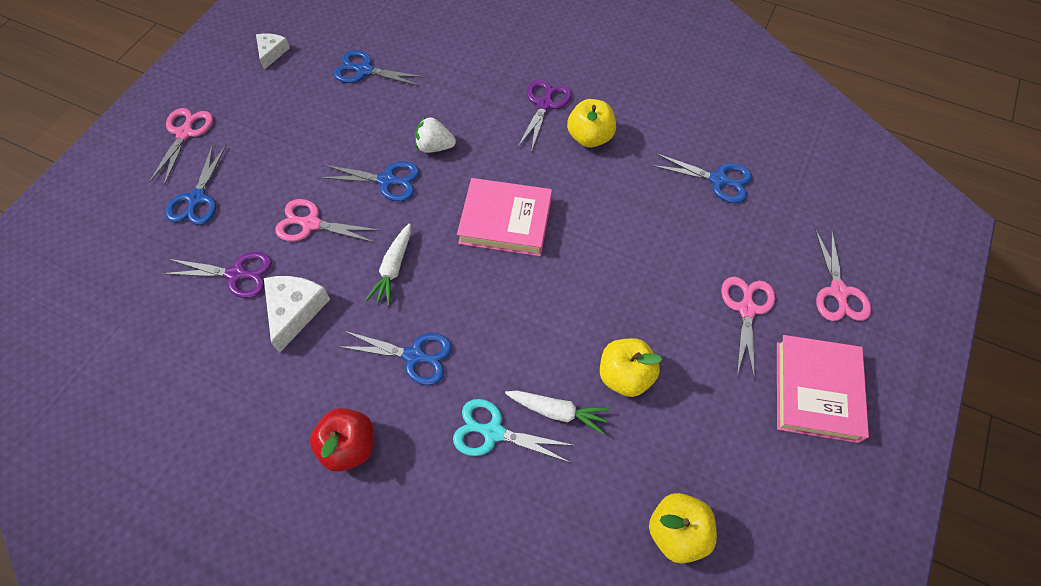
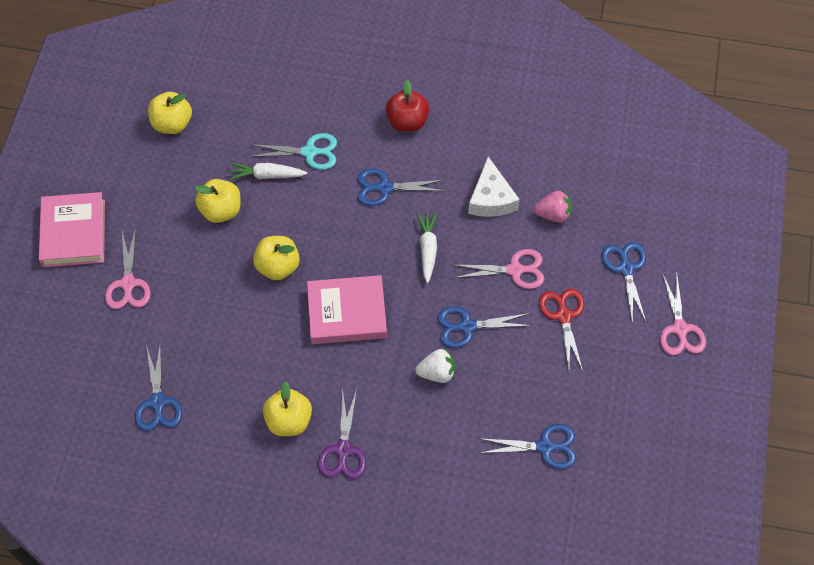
camera: 165 degrees right, 0 degrees up
(236, 274) = (553, 214): purple scissors -> pink strawberry
(271, 53) = (654, 446): white cheese -> none
(287, 169) = (563, 316): none -> red scissors
(568, 288) = (278, 267): none -> yellow apple
(718, 180) = (158, 402): blue scissors -> blue scissors turned 105 degrees counterclockwise
(838, 291) = (50, 317): pink scissors -> none

